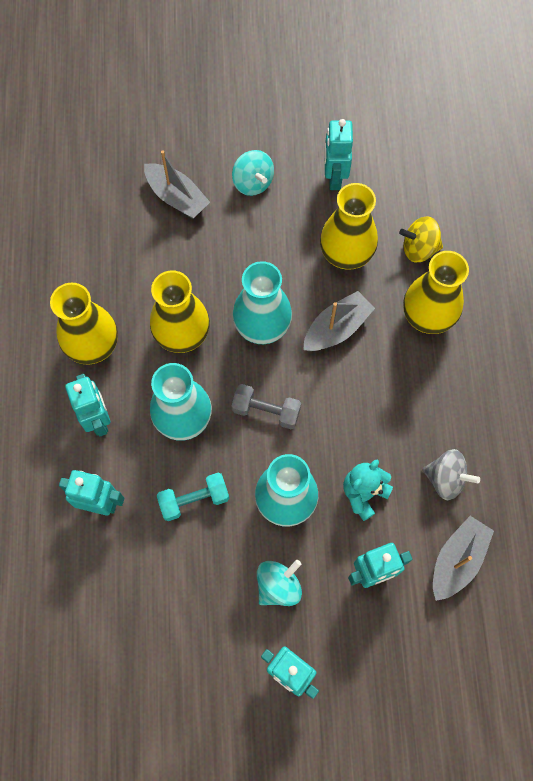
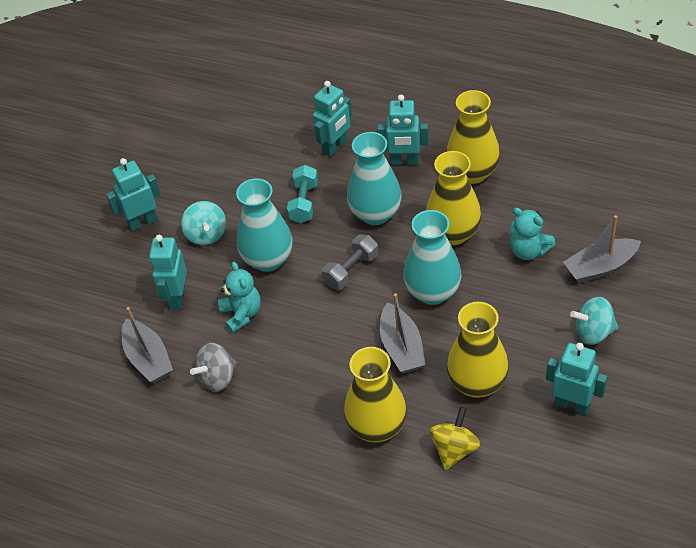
camera: 120 degrees right, 20 degrees down
(179, 261) = (528, 251): none -> turquoise teddy bear

